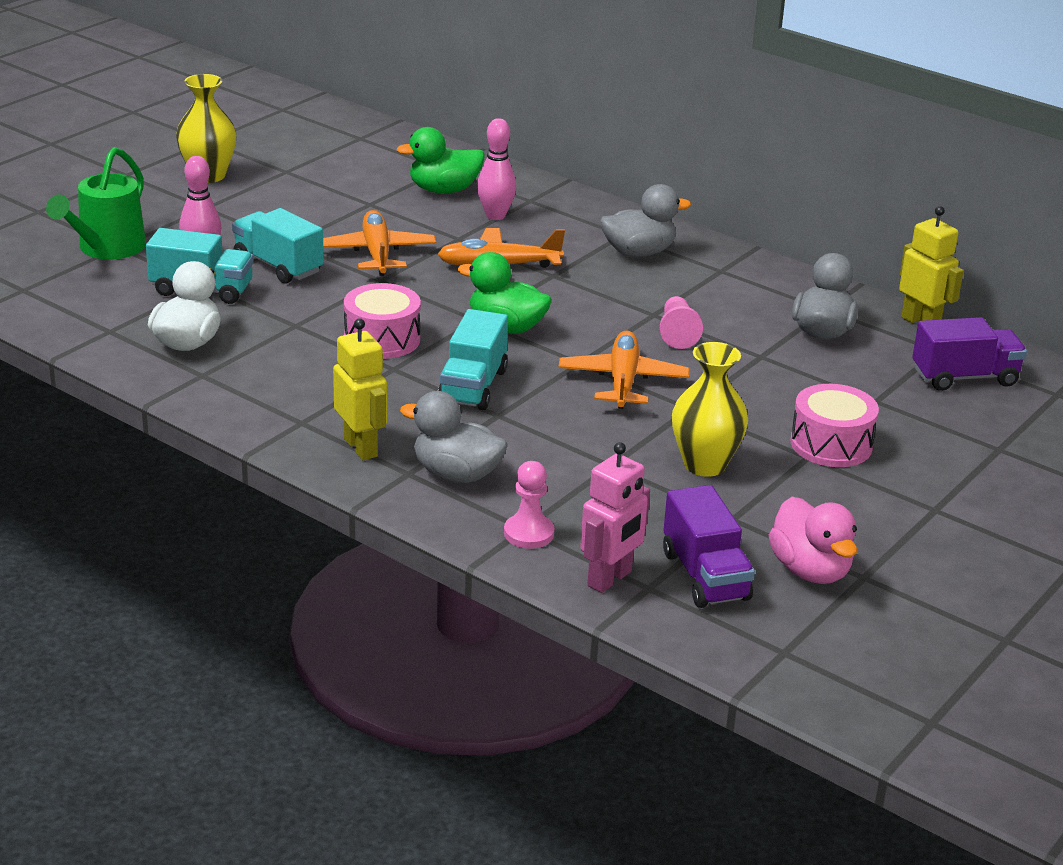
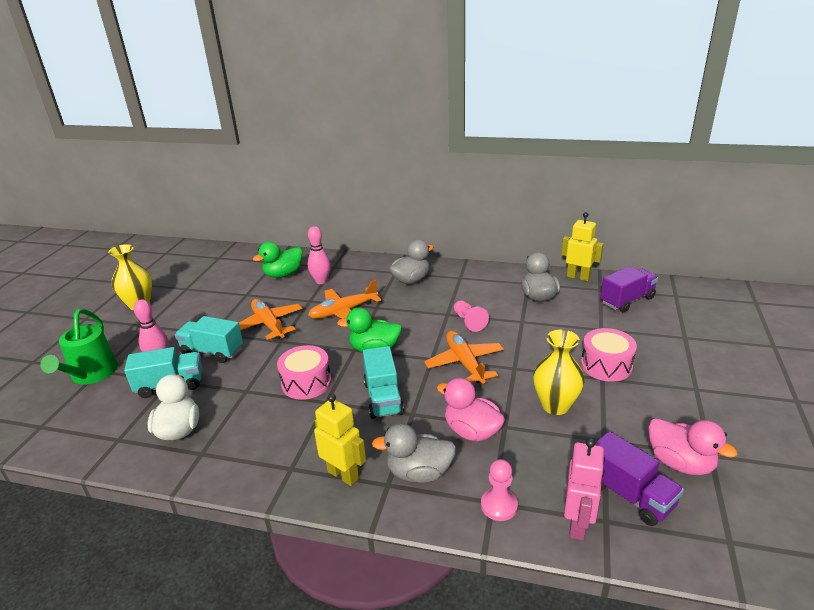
camera: 20 degrees left, 0 degrees up
(561, 456) = (472, 431): none -> pink duck

